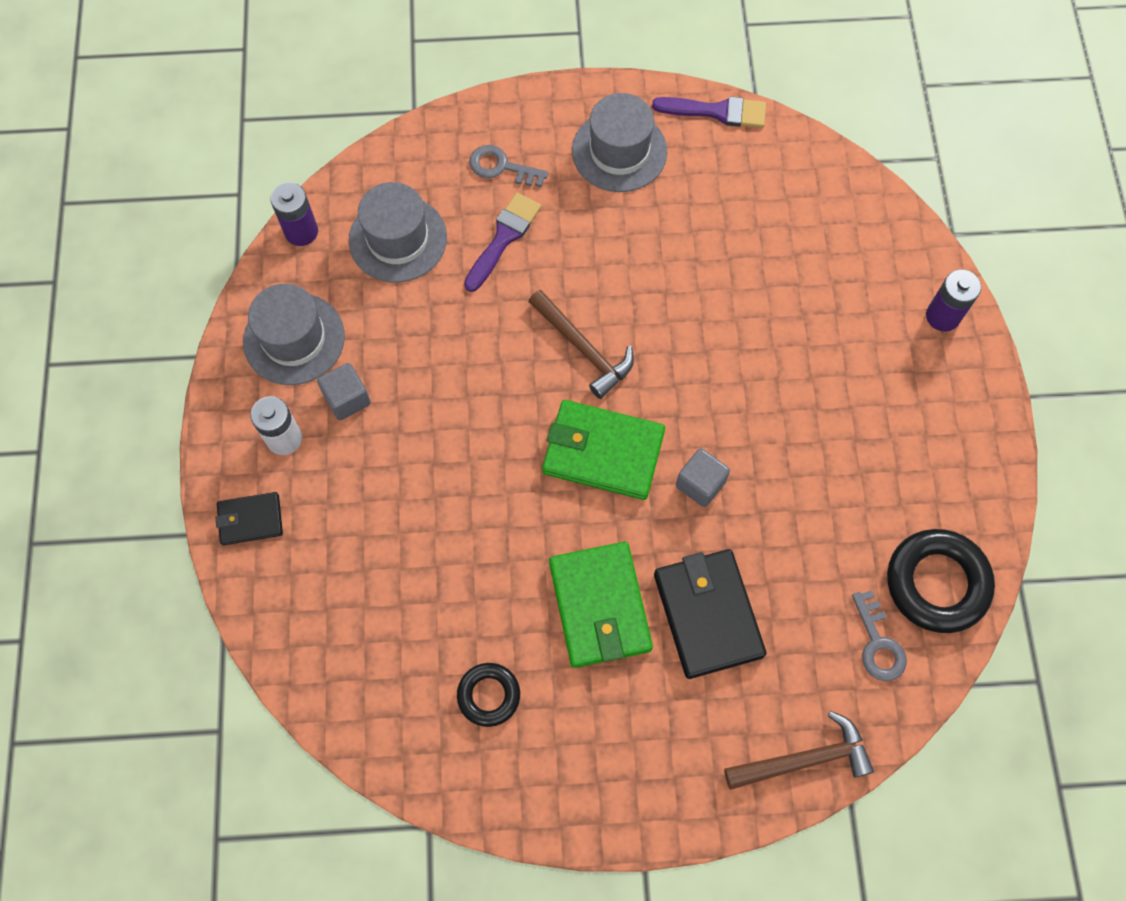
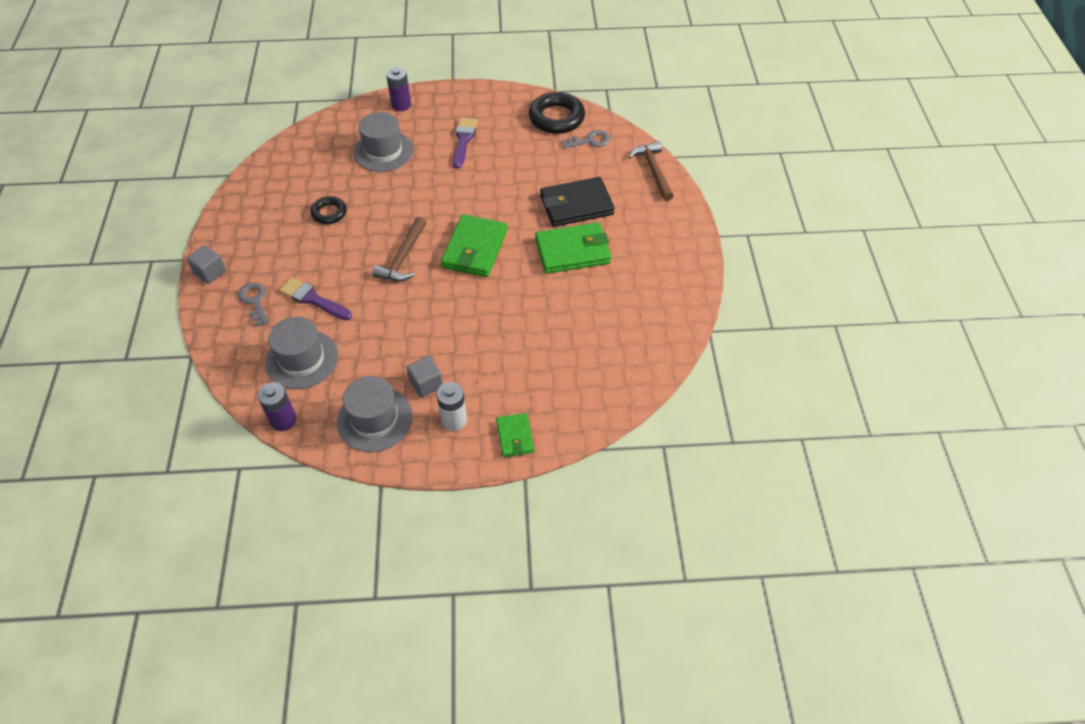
camera: 90 degrees left, 15 degrees down
(250, 520) = (514, 436): black wallet -> green wallet
(489, 695) = (629, 302): black ring -> black ring (329, 213)
(501, 167) = (254, 301): grey key -> grey key turned 135 degrees clockwise
(583, 349) = (403, 258): brown hammer -> brown hammer turned 150 degrees clockwise
(619, 151) = (257, 239): grey hat -> grey hat (383, 151)
(700, 484) = (497, 206): grey cube -> grey cube (210, 272)
(716, 112) = (239, 191): purple brush -> purple brush (464, 140)

